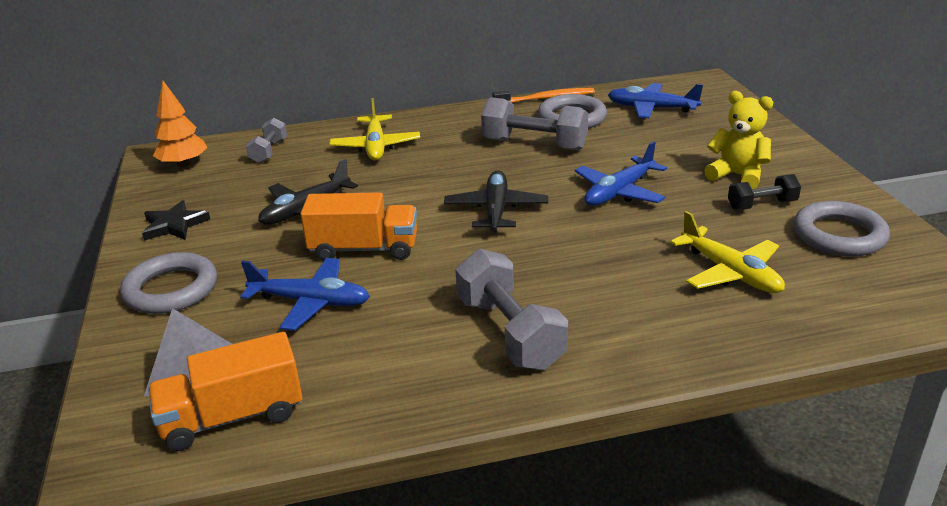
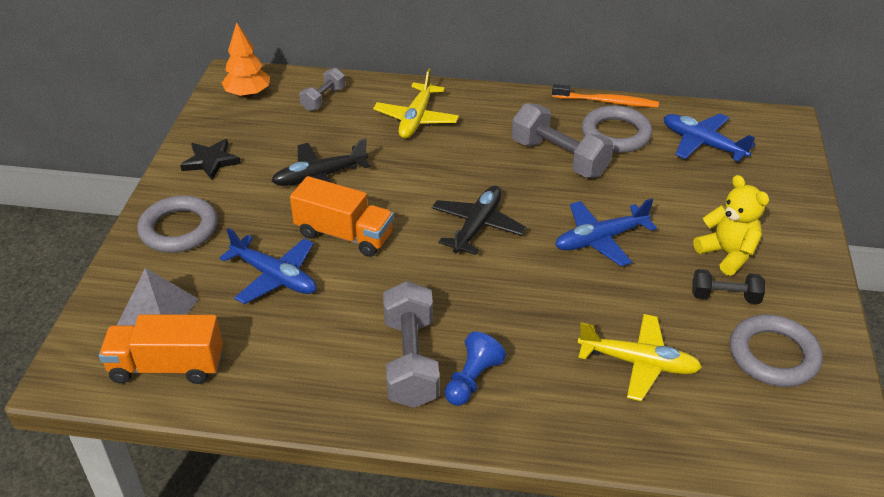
camera: 20 degrees right, 10 degrees up
(584, 330) = (472, 380): none -> blue pawn
(730, 272) = (638, 363): yellow plane -> yellow plane turned 60 degrees counterclockwise

